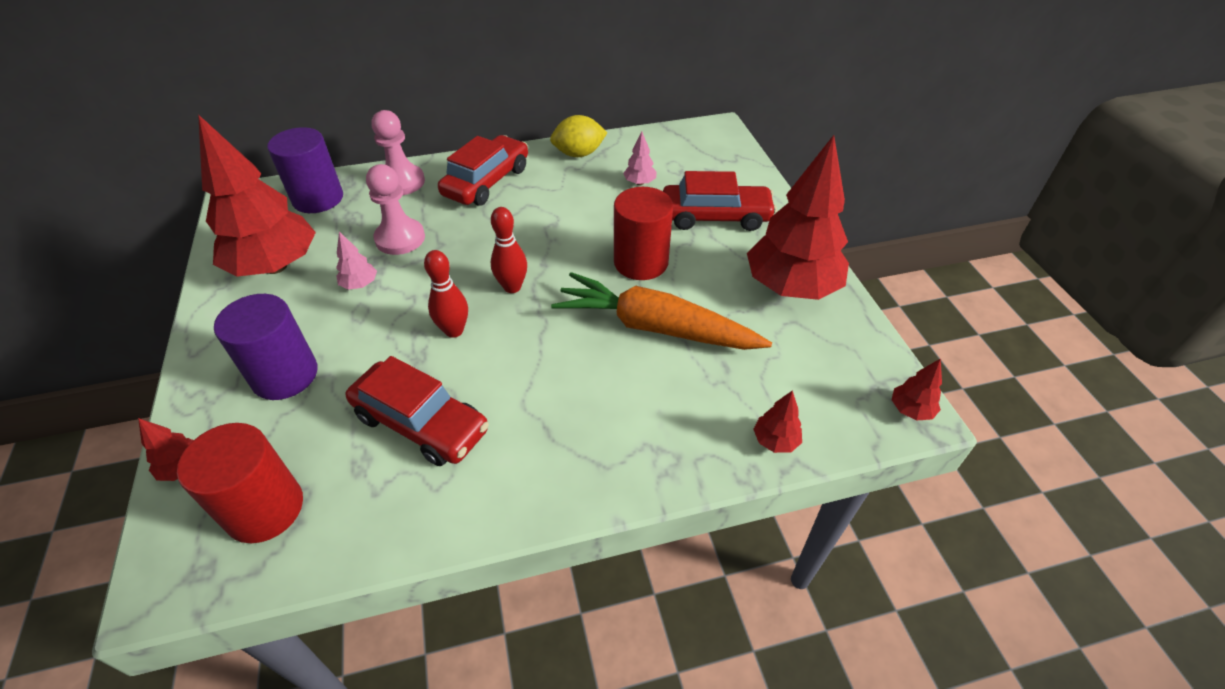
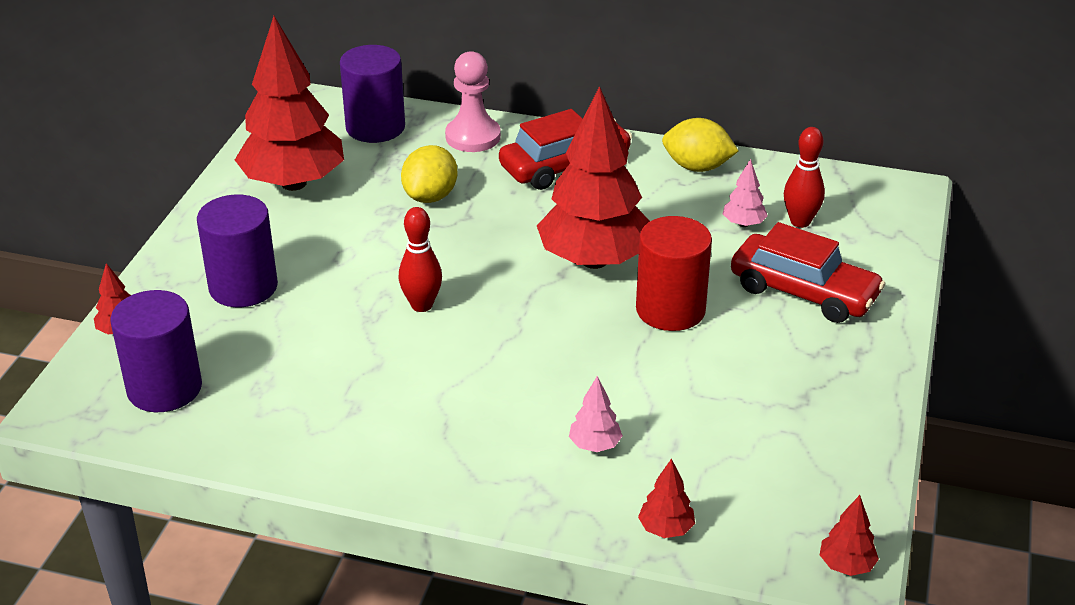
camera: 30 degrees right, 10 degrees down
(264, 509) = (164, 388): red cylinder -> purple cylinder
(360, 285) = (361, 229): pink tree -> pink tree (594, 445)
(400, 238) = (430, 196): pink pawn -> yellow lemon
(421, 423) = (335, 374): red car -> none
(512, 287) = (510, 285): red bowling pin -> red bowling pin (800, 222)
(655, 327) = (631, 379): orange carrot -> none
(791, 287) = (825, 398): red tree -> red tree (594, 260)

